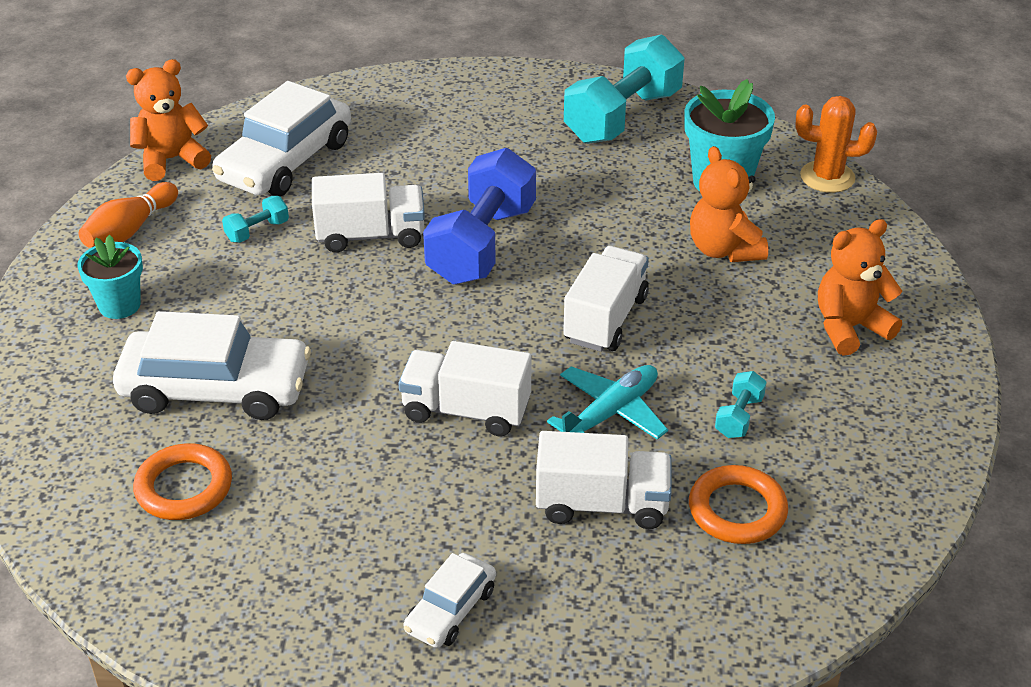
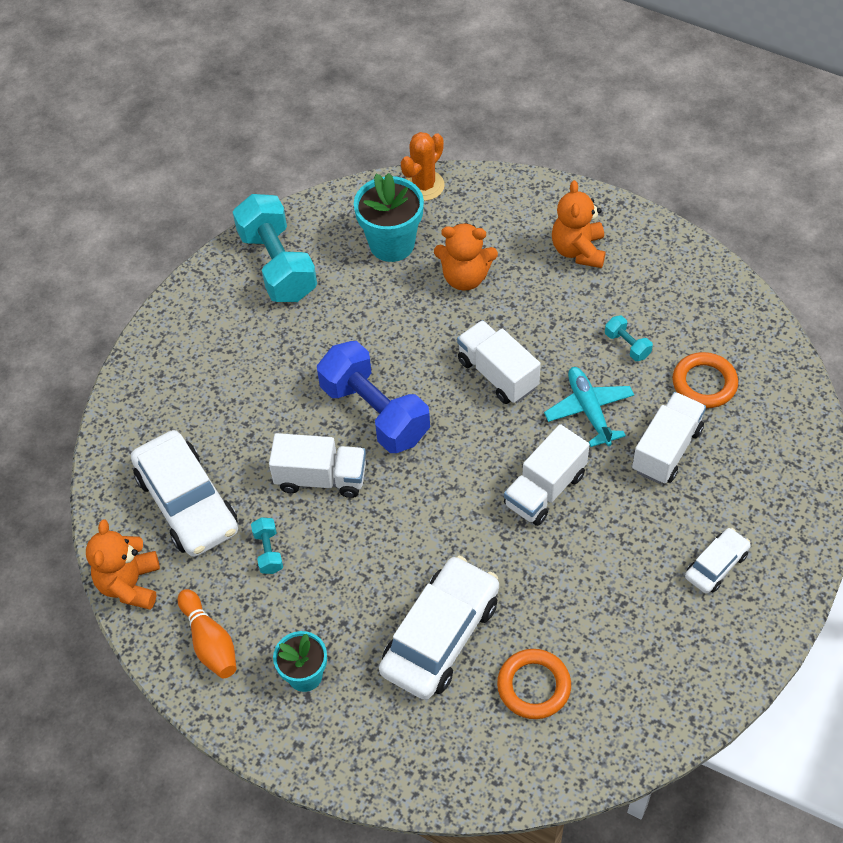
camera: 60 degrees left, 15 degrees up
(371, 235) = (321, 478): white truck -> white truck turned 75 degrees clockwise
(450, 610) = (716, 565): white car -> white car turned 105 degrees counterclockwise

